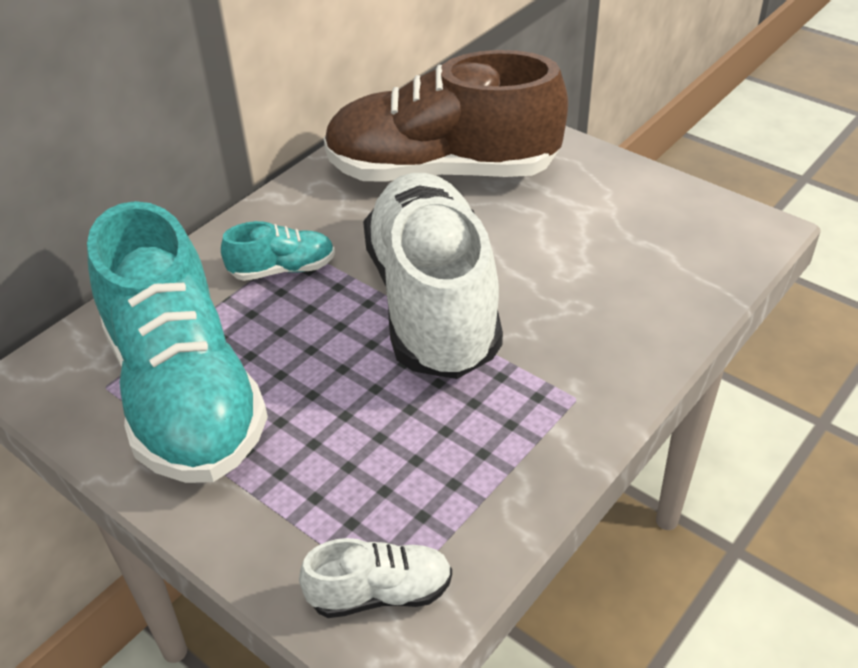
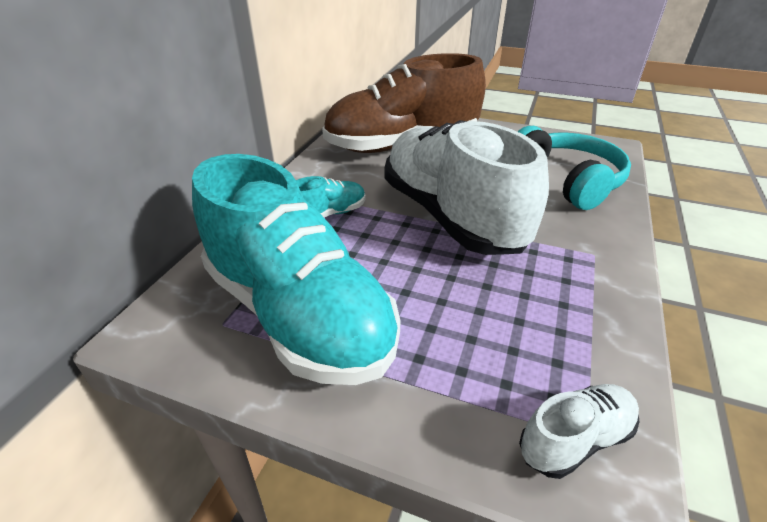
camera: 20 degrees left, 5 degrees down
(634, 278) = (566, 181): none -> turquoise headphones

